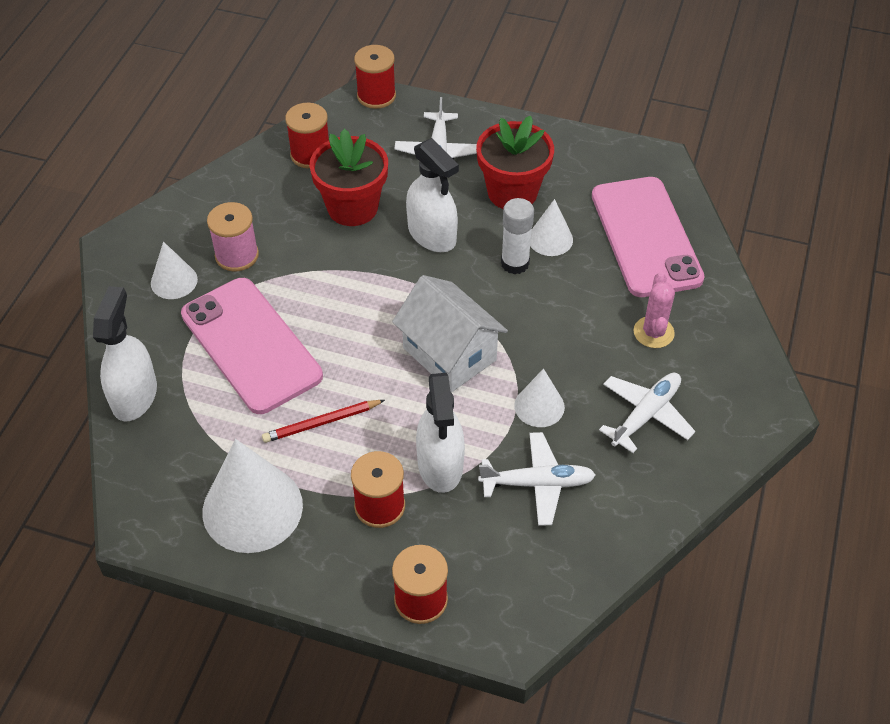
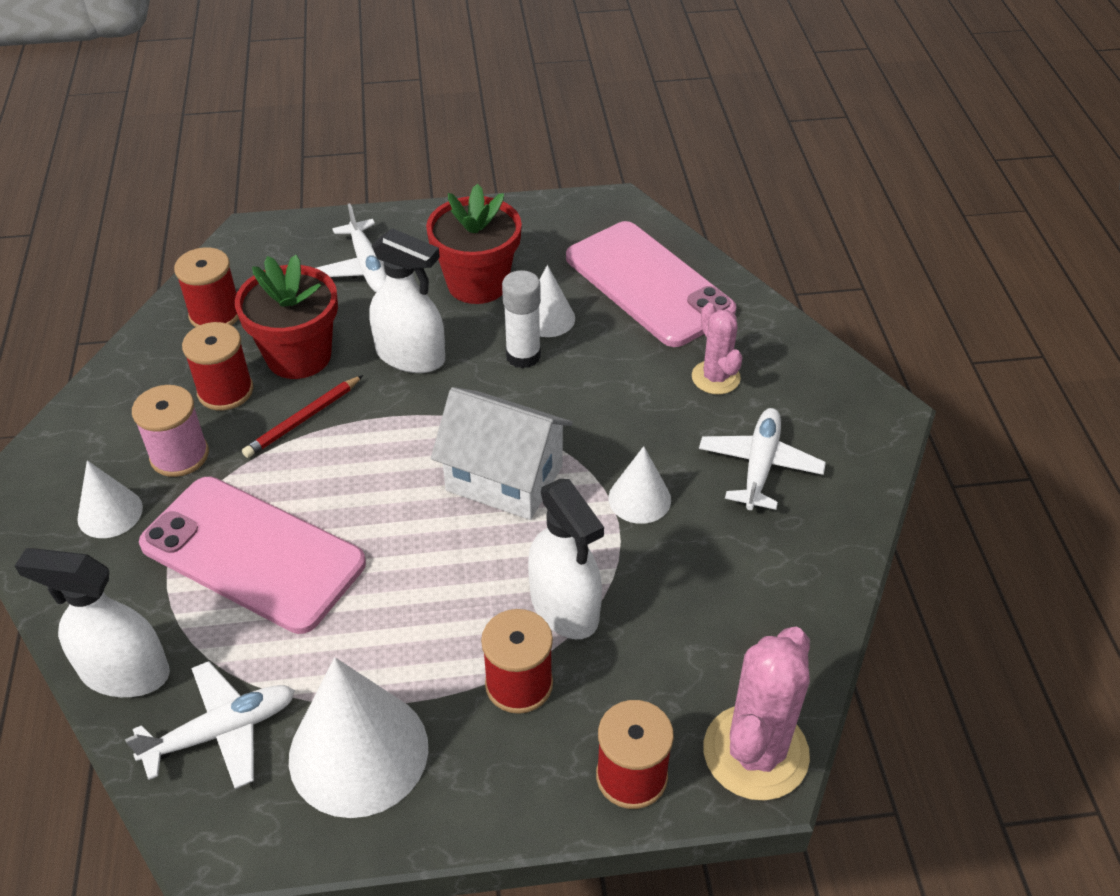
camera: 25 degrees left, 5 degrees down
(134, 396) = (125, 672): white spray bottle -> white spray bottle turned 60 degrees counterclockwise
(321, 423) = (392, 613): red pencil -> red pencil (303, 419)
(376, 96) = (262, 229): red spool -> red spool (225, 391)
(515, 620) = (755, 752): none -> pink cactus
(537, 483) = (688, 585): white plane -> white plane (222, 731)

